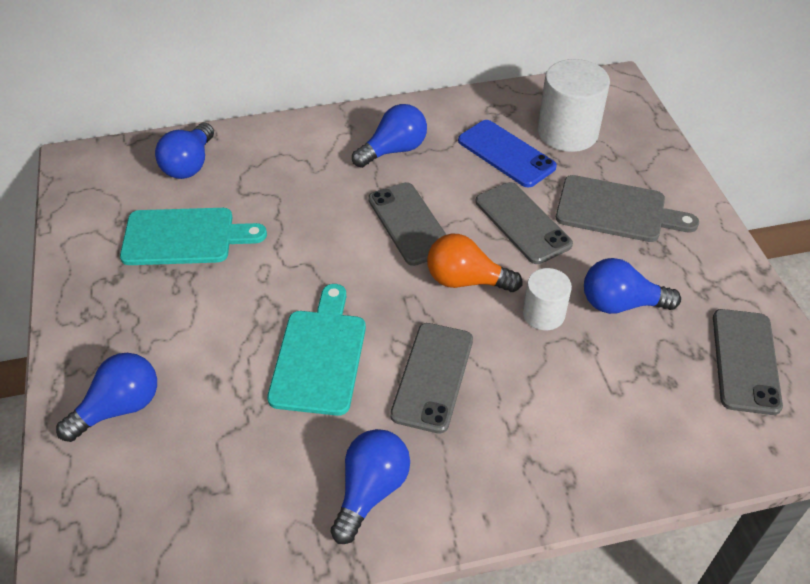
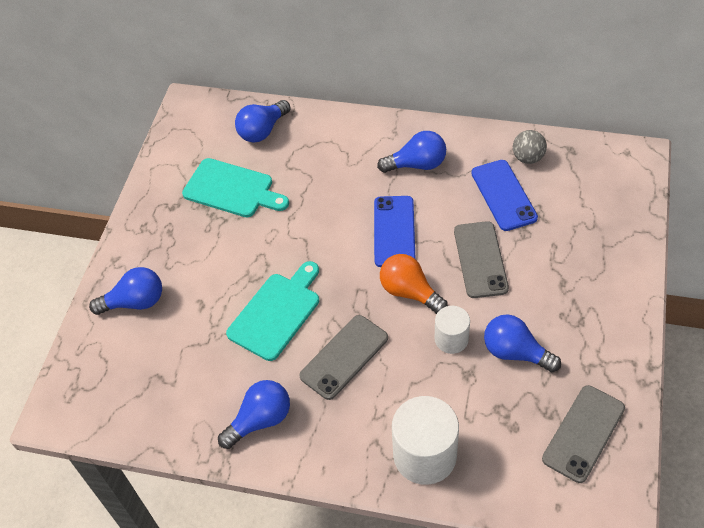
camera: 30 degrees right, 5 degrees up
(409, 224) = (394, 231): grey phone -> blue phone
(508, 112) = (528, 158): none -> grey ball
(567, 132) = (566, 191): white cylinder -> white cylinder (425, 455)
(616, 210) = (563, 274): grey cutting board -> none

